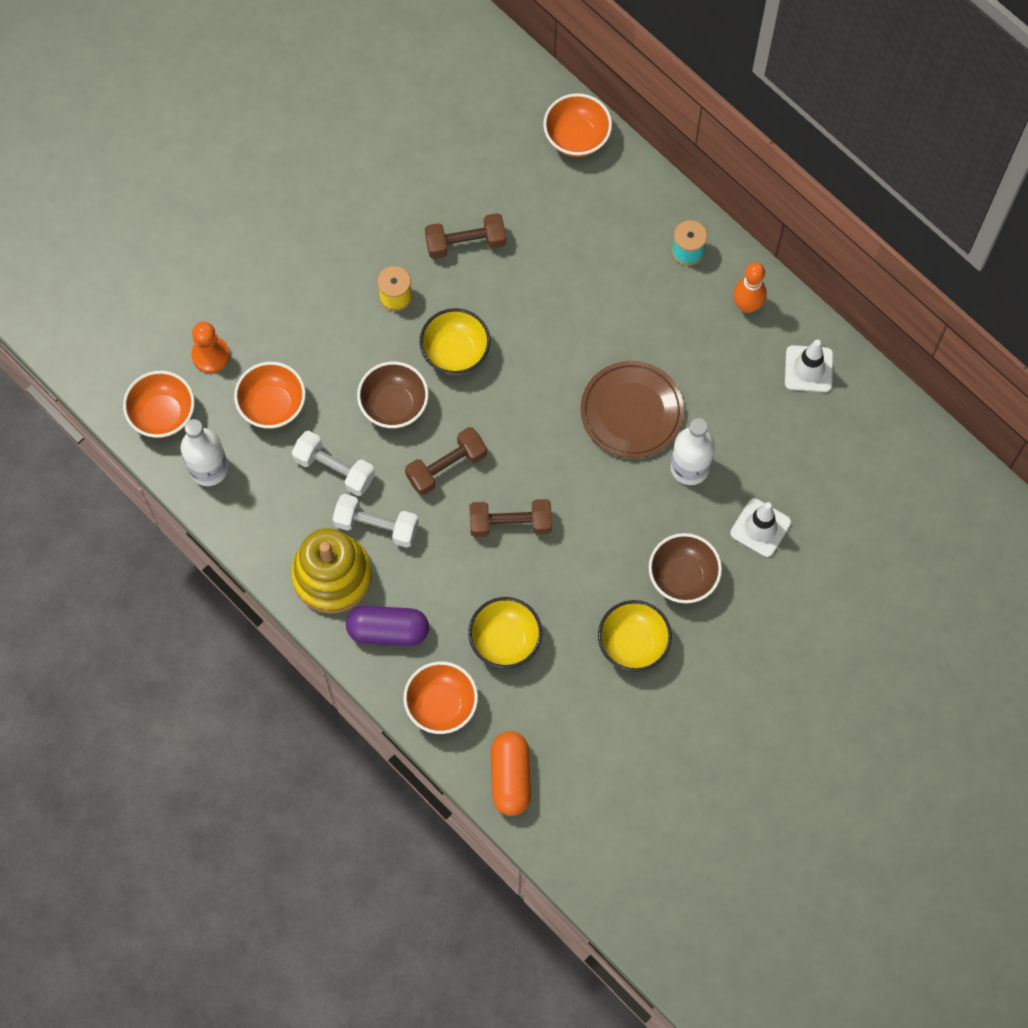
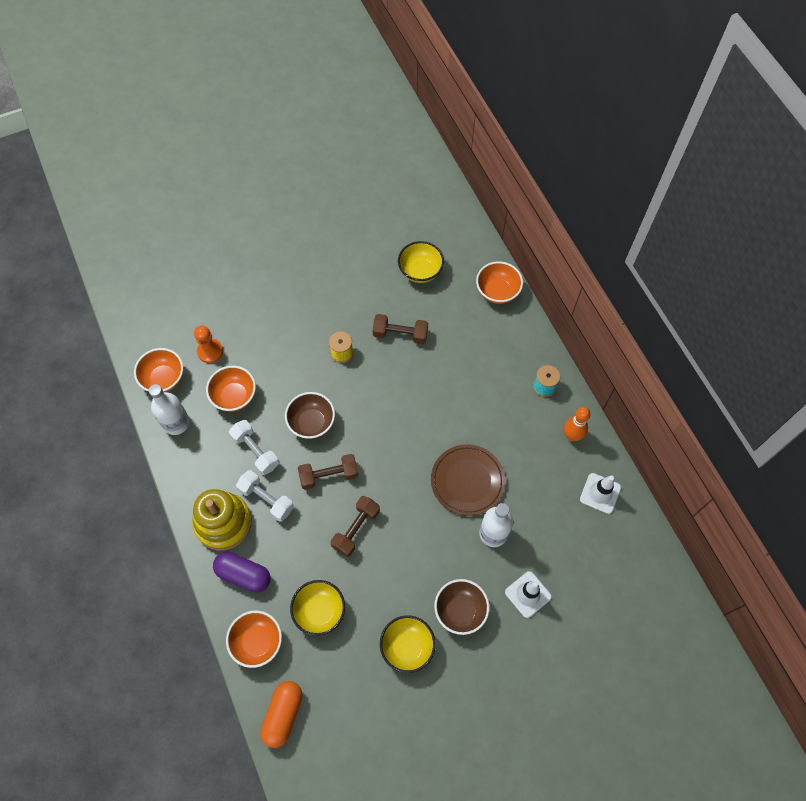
camera: 20 degrees right, 5 degrees down
(455, 352) = (365, 402): yellow bowl -> yellow bowl (420, 271)
(510, 523) = (356, 529): brown dumbbell -> brown dumbbell turned 75 degrees counterclockwise

